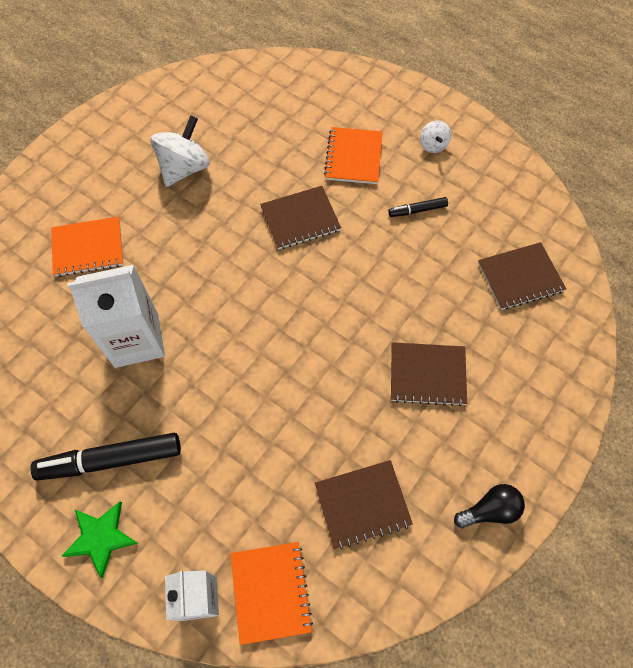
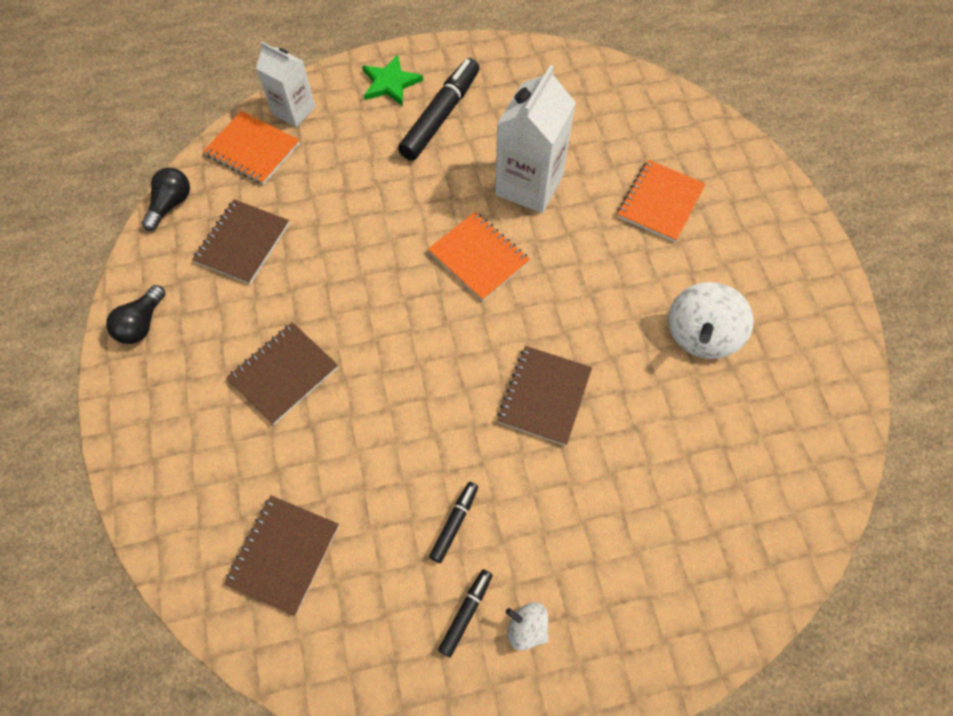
camera: 130 degrees right, 0 degrees up
(184, 168) = (700, 335): white spinning top -> white spinning top turned 45 degrees clockwise
(353, 157) = (583, 516): orange notebook -> orange notebook (478, 257)
(382, 605) = (171, 204): none -> black light bulb
(454, 174) = (466, 613): none -> black marker

